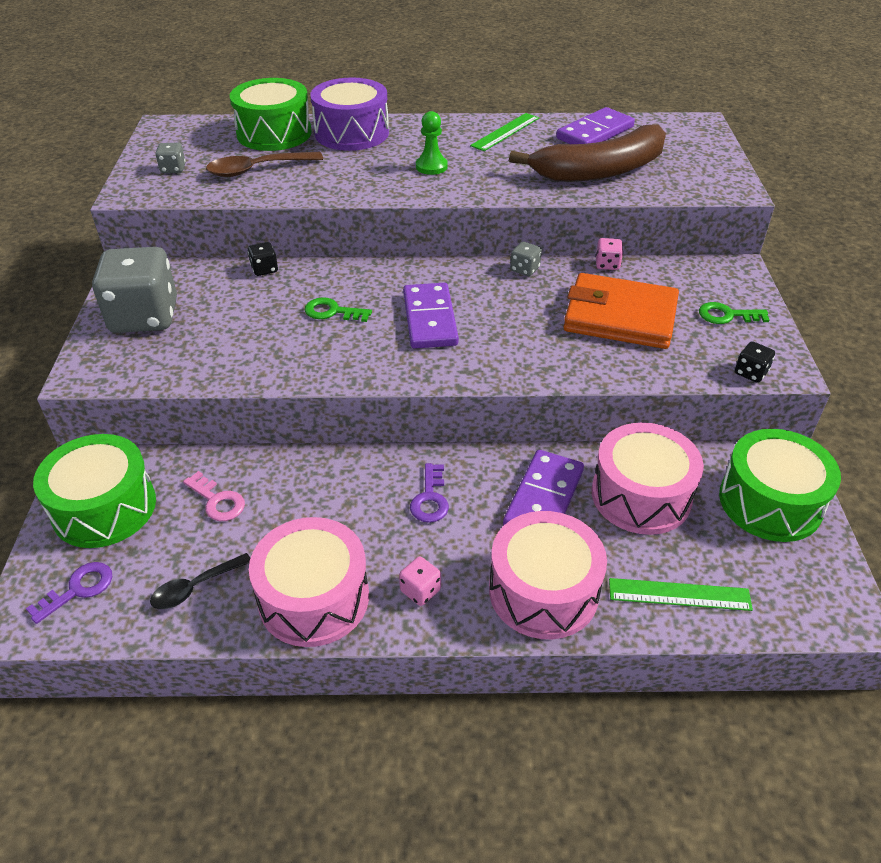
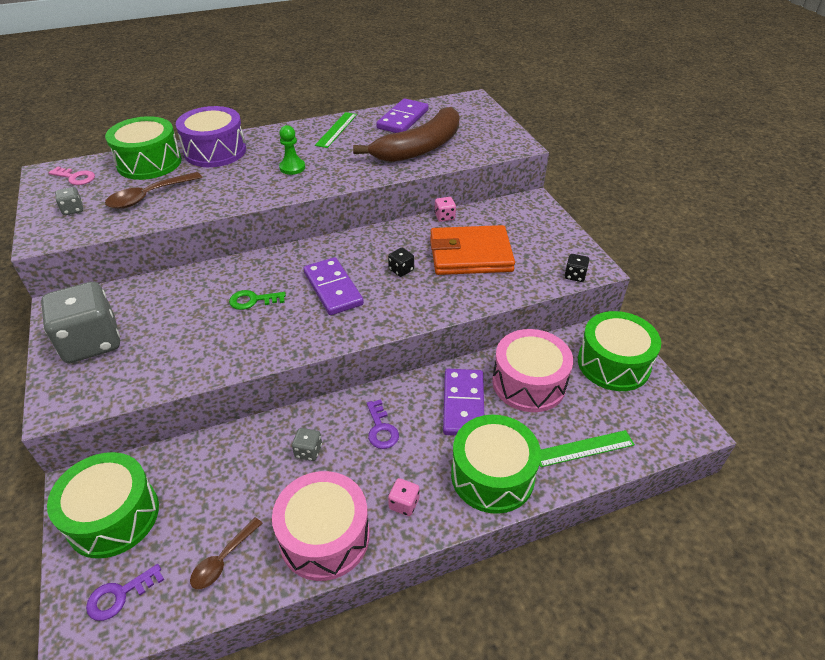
camera: 20 degrees left, 0 degrees up
(78, 589) = (120, 595): purple key -> purple key turned 150 degrees counterclockwise
(195, 587) = (223, 560): black spoon -> brown spoon
(217, 501) = (211, 481): pink key -> pink key (75, 177)
(264, 269) = (180, 277): black dice -> black dice (401, 270)
(524, 269) = (387, 233): grey dice -> grey dice (308, 451)
(543, 591) = (492, 475): pink drum -> green drum
(727, 315) = (541, 237): green key -> none

